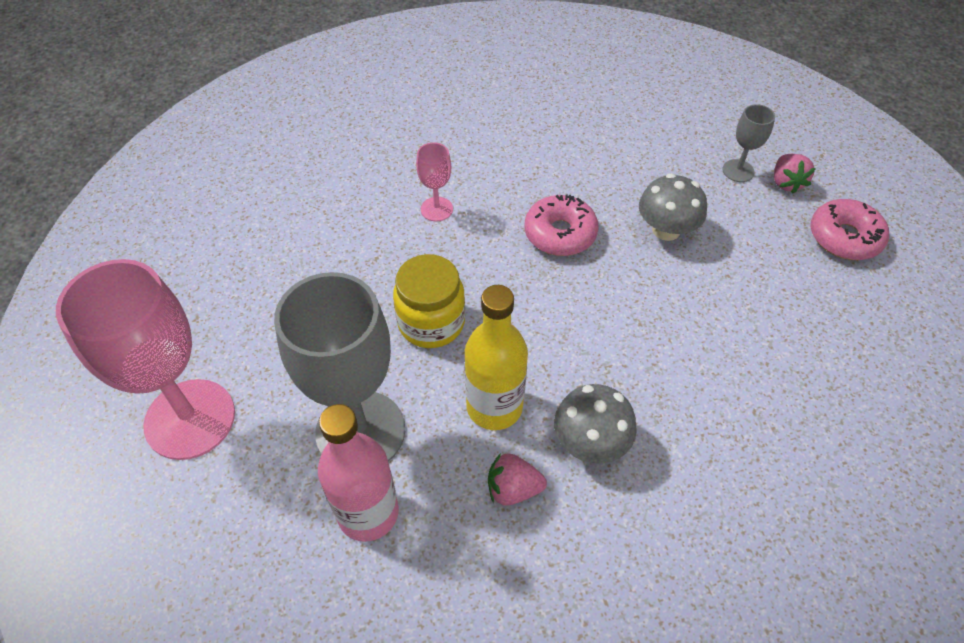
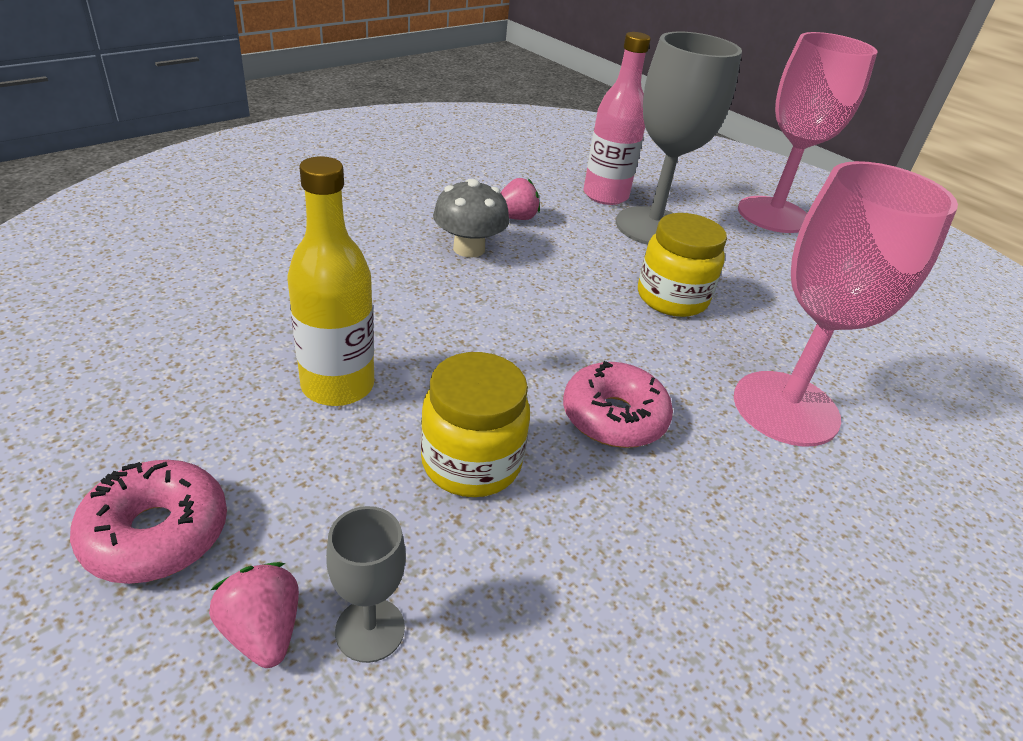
camera: 150 degrees right, 15 degrees down
(436, 209) = (785, 408): pink goblet -> pink goblet, size x2.24
(494, 407) = (564, 255): yellow bottle -> yellow bottle (338, 385)
(666, 230) = (471, 462): grey mushroom -> yellow jar

